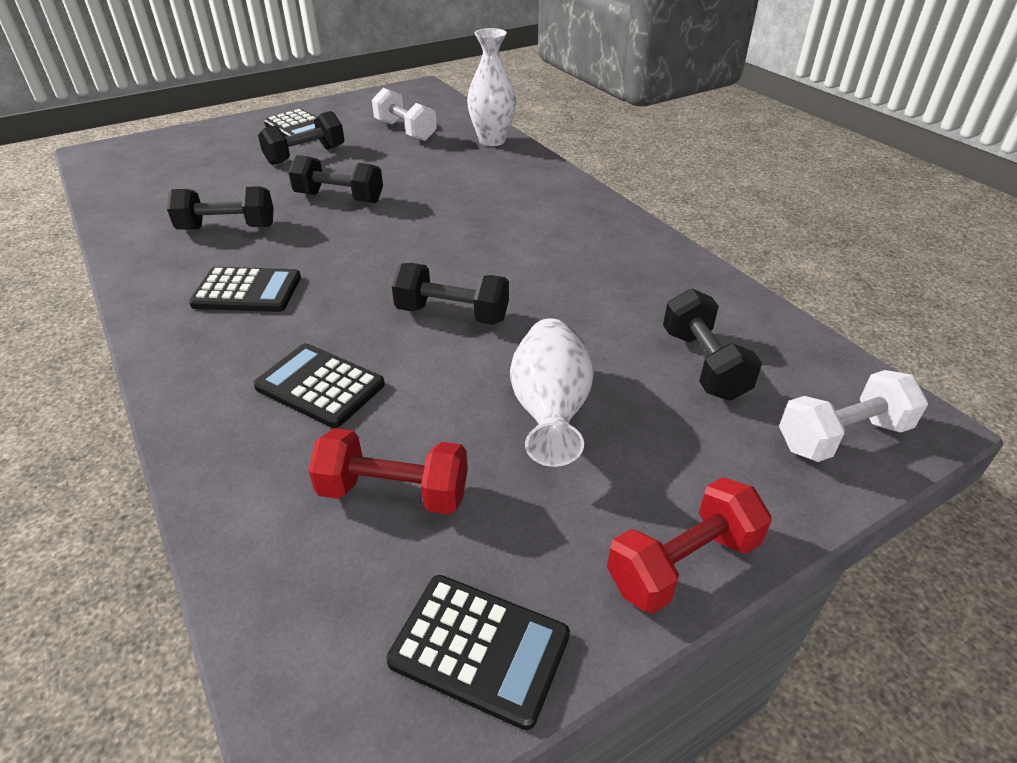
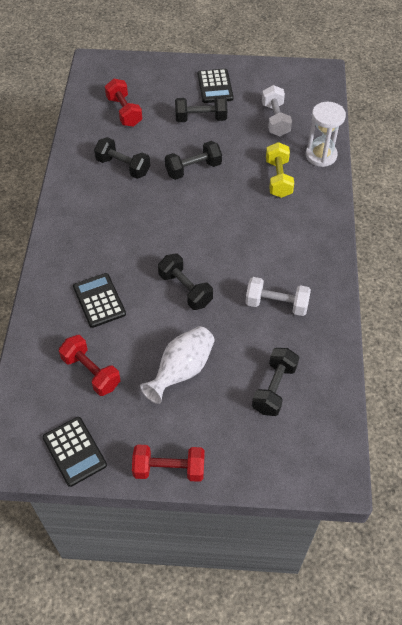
camera: 35 degrees right, 15 degrees up
(183, 180) = (124, 111): none -> red dumbbell
(247, 291) = (105, 221): black calculator -> none
(339, 198) = (193, 169): black dumbbell -> black dumbbell turned 75 degrees counterclockwise
(463, 172) = (278, 178): none -> yellow dumbbell
(492, 140) = (321, 155): white vase -> white hourglass
(842, 436) = (295, 462): white dumbbell -> white dumbbell (276, 304)

